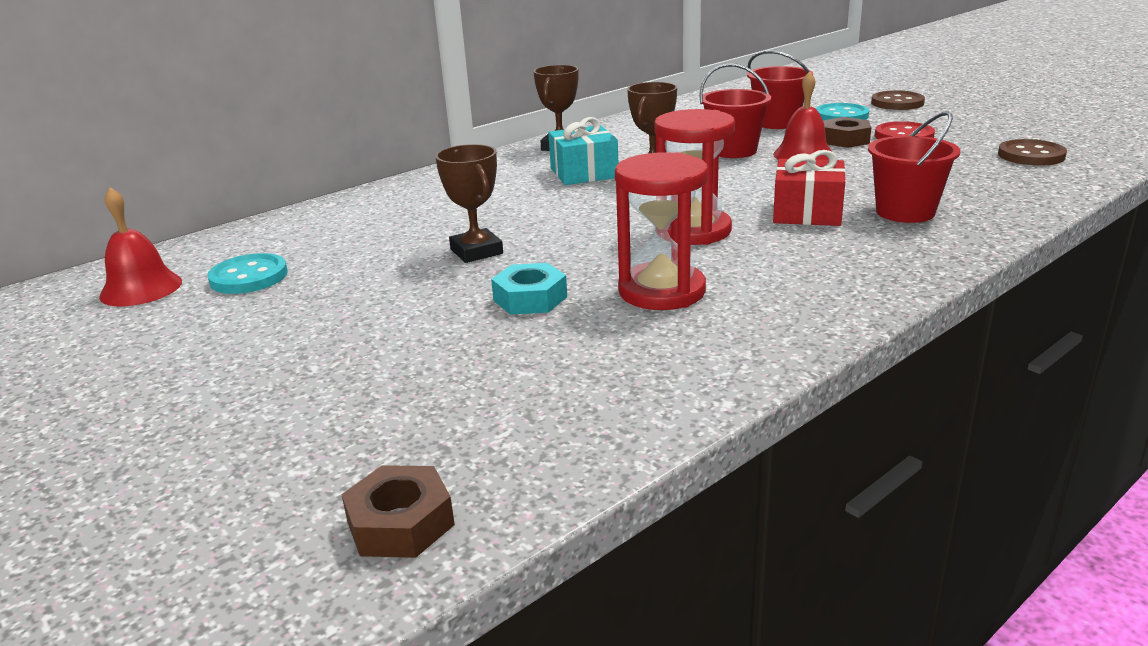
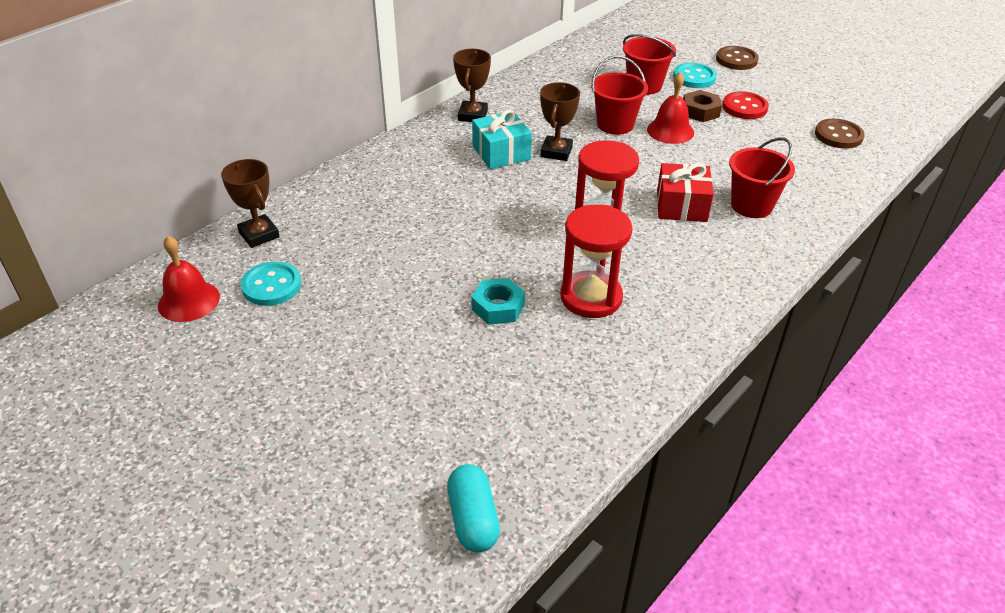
camera: 10 degrees left, 15 degrees up
(400, 523) = (473, 519): brown nut -> turquoise capsule
(476, 251) = (442, 253): brown trophy -> brown trophy (259, 235)

